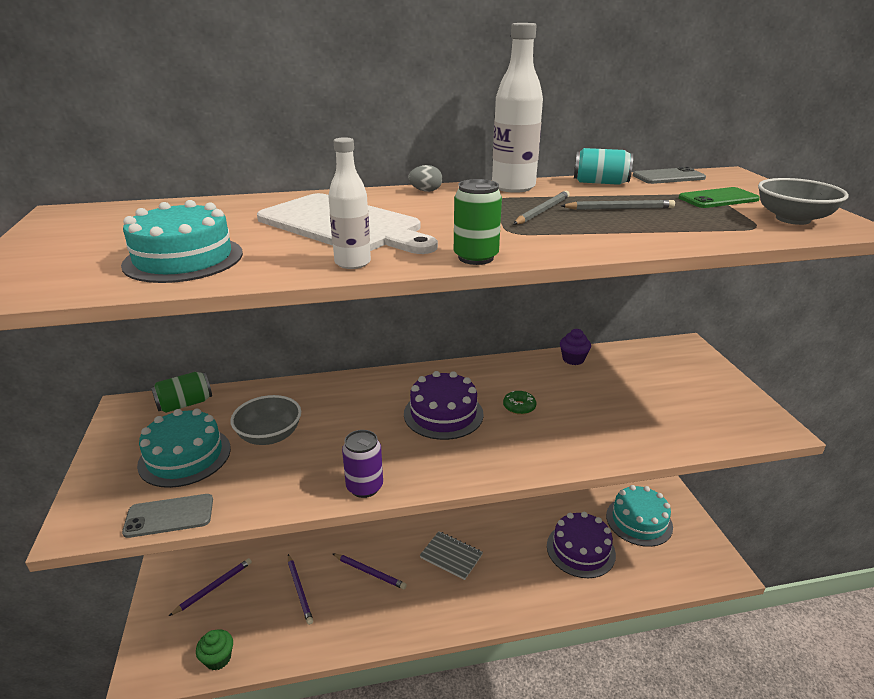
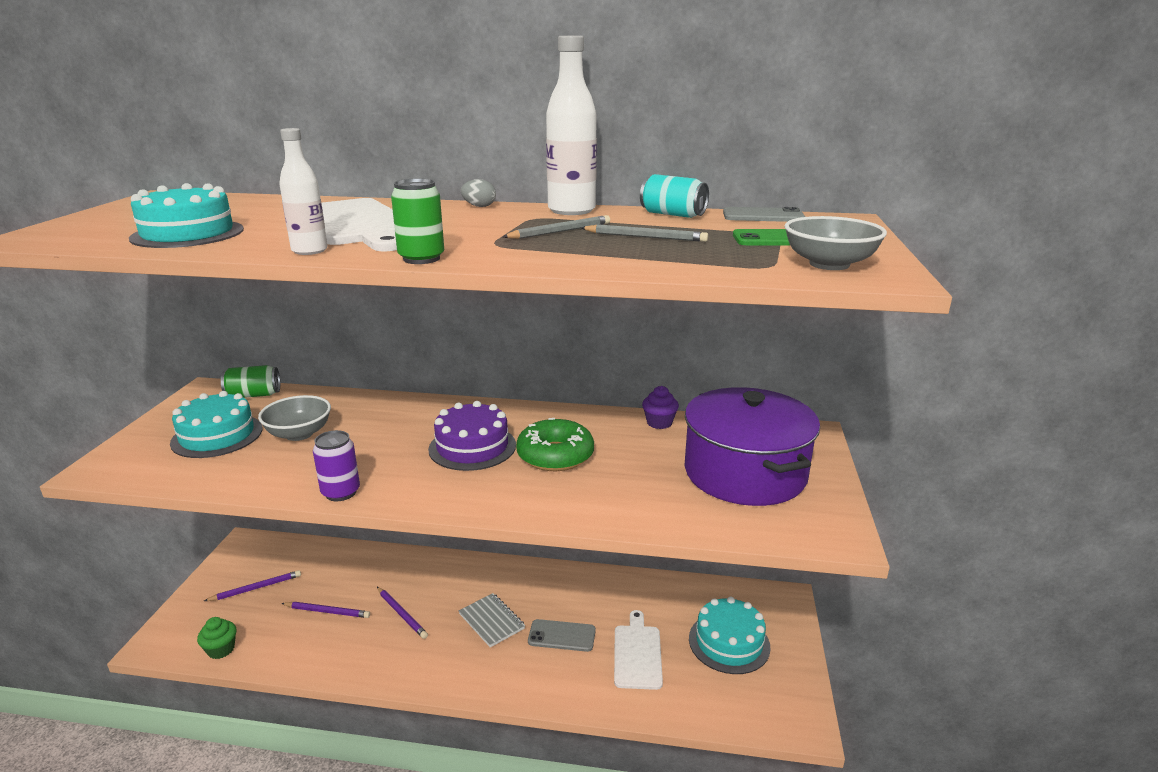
camera: 20 degrees right, 5 degrees down
(169, 516) = (165, 478): grey phone -> grey phone (562, 636)
(299, 590) = (327, 611): purple pencil -> purple pencil turned 75 degrees counterclockwise
(519, 407) = (555, 455): green donut -> green donut, size x2.08
(580, 550) = (637, 653): purple cake -> white cutting board
(671, 390) = (745, 473): none -> purple pot

